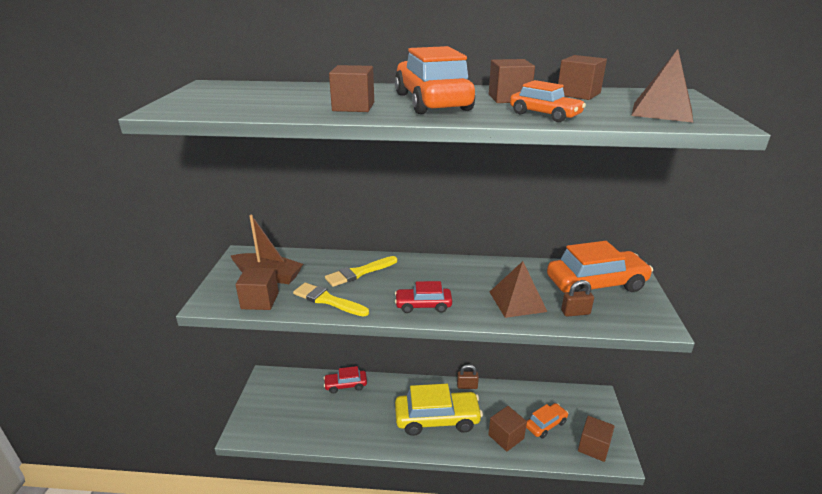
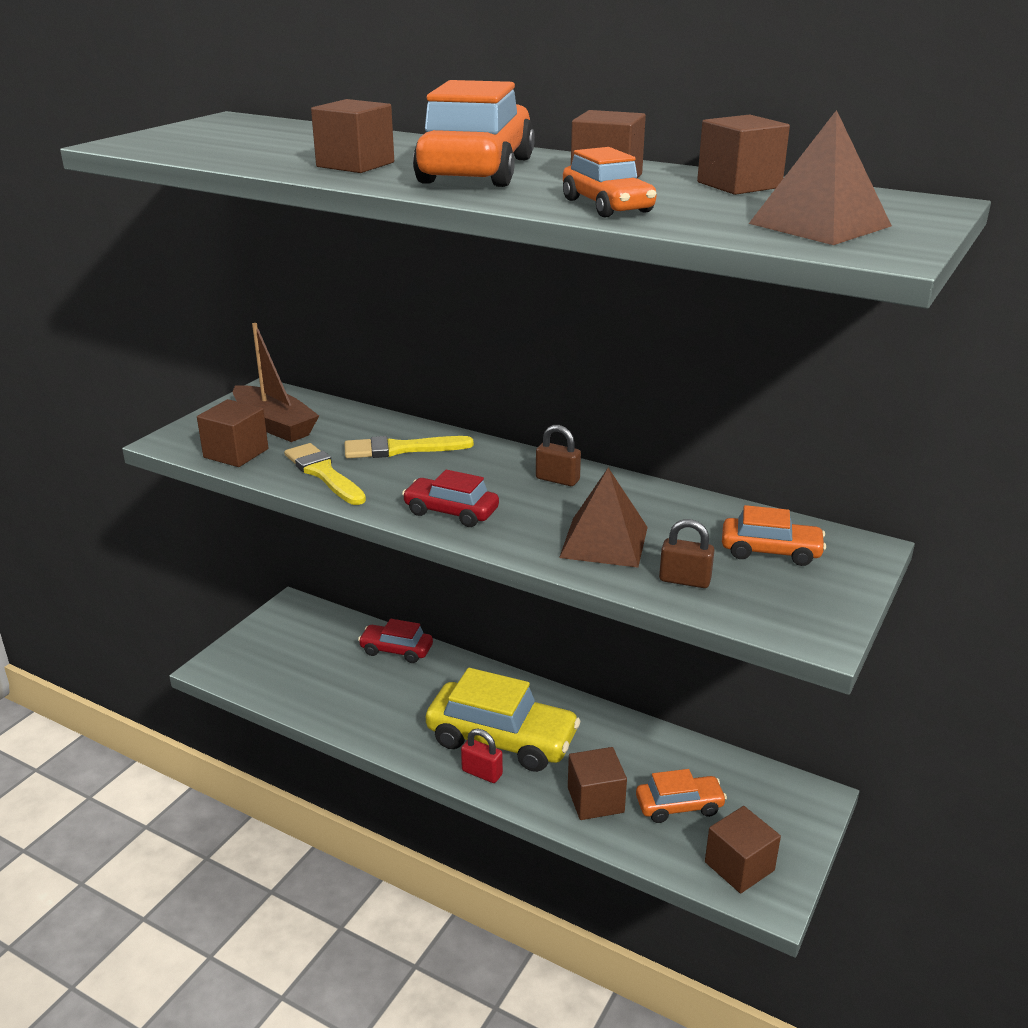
camera: 25 degrees right, 0 degrees up
(440, 443) = (482, 773): none -> red padlock
(467, 386) = (586, 709): brown padlock -> brown padlock (557, 479)
(596, 284) = (770, 551): orange car -> orange car, size x0.54

